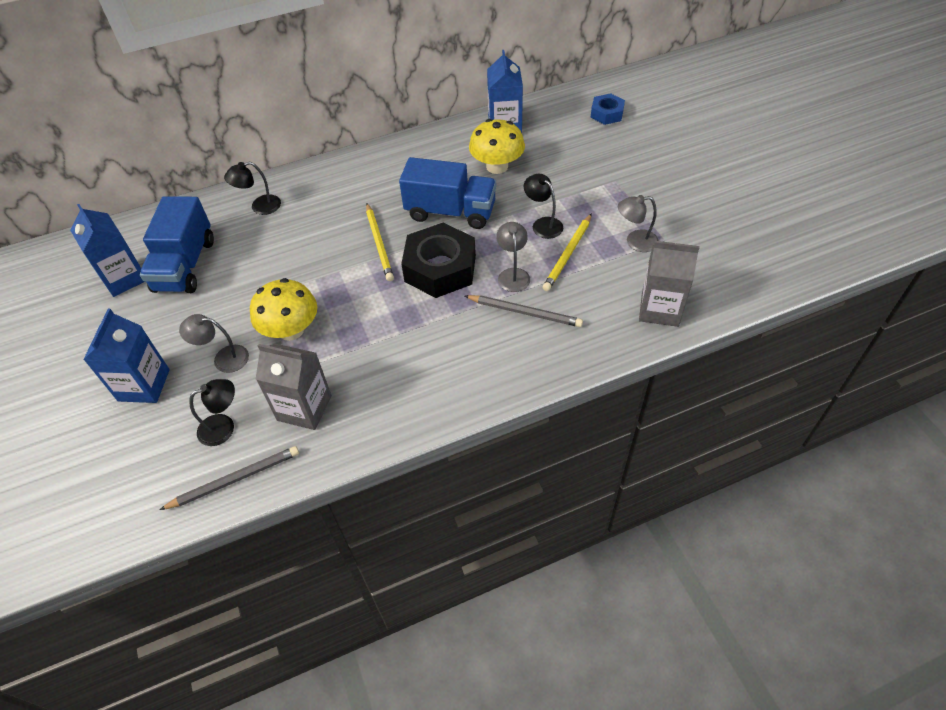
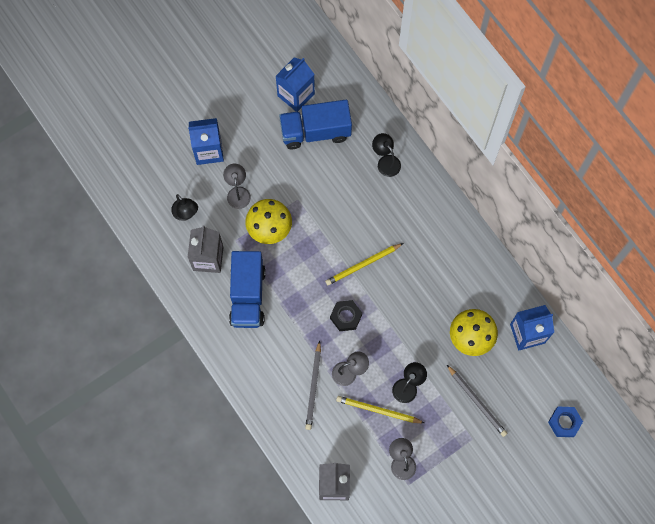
camera: 75 degrees right, 20 degrees up
(235, 479) = (151, 234): grey pencil -> grey pencil (477, 402)
(440, 268) = (346, 317): black nut -> black nut, size x0.54
(450, 212) = (408, 311): blue truck -> blue truck (247, 296)

